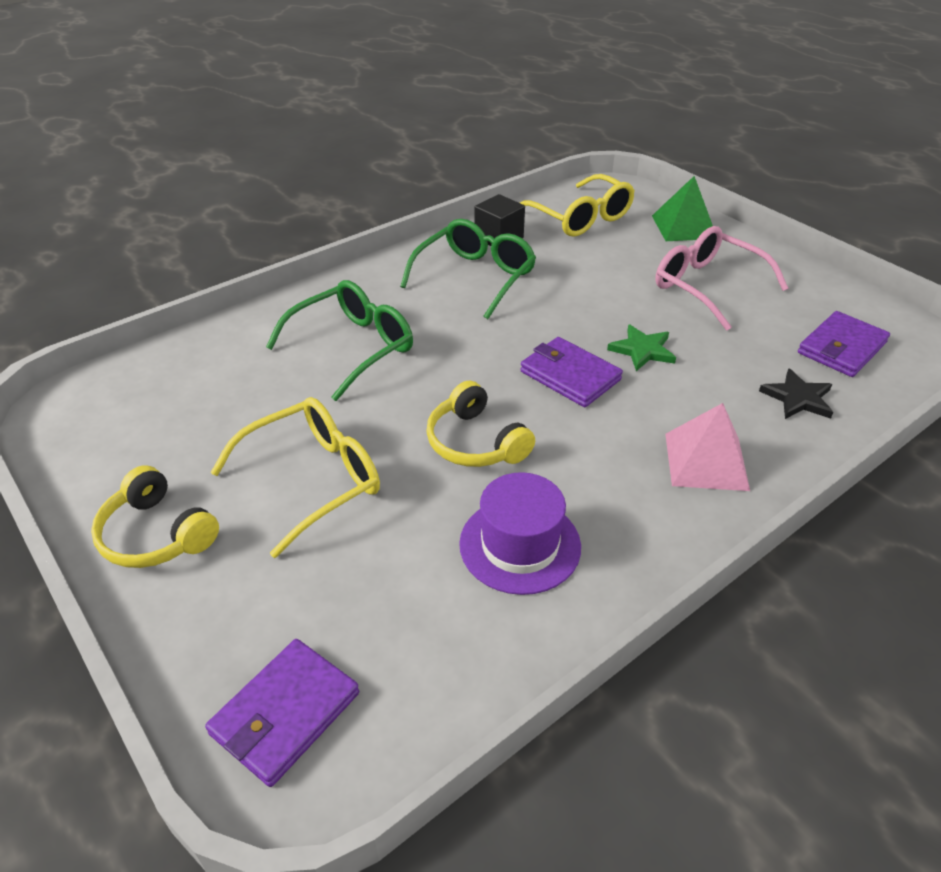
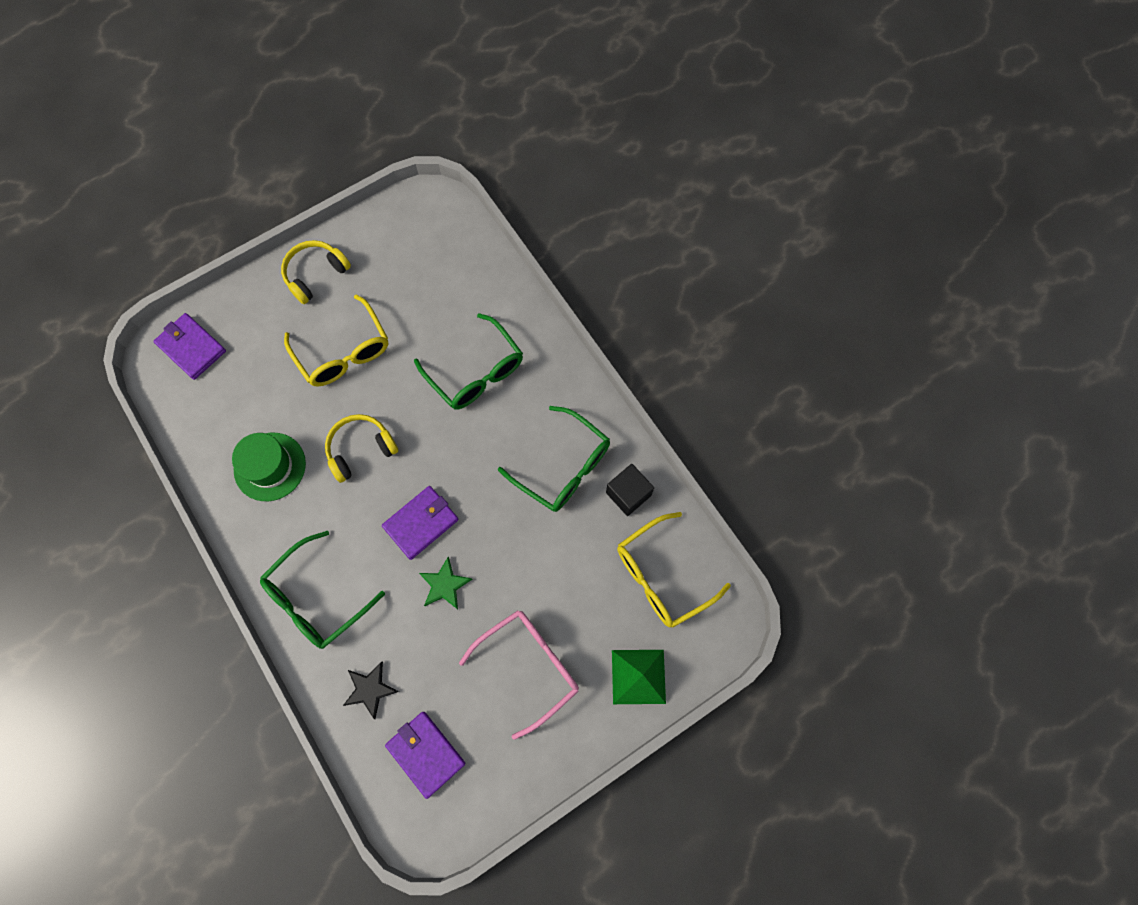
camera: 95 degrees right, 30 degrees up
(520, 545) = (270, 466): purple hat -> green hat
(706, 461) = (317, 598): pink pyramid -> green glasses

